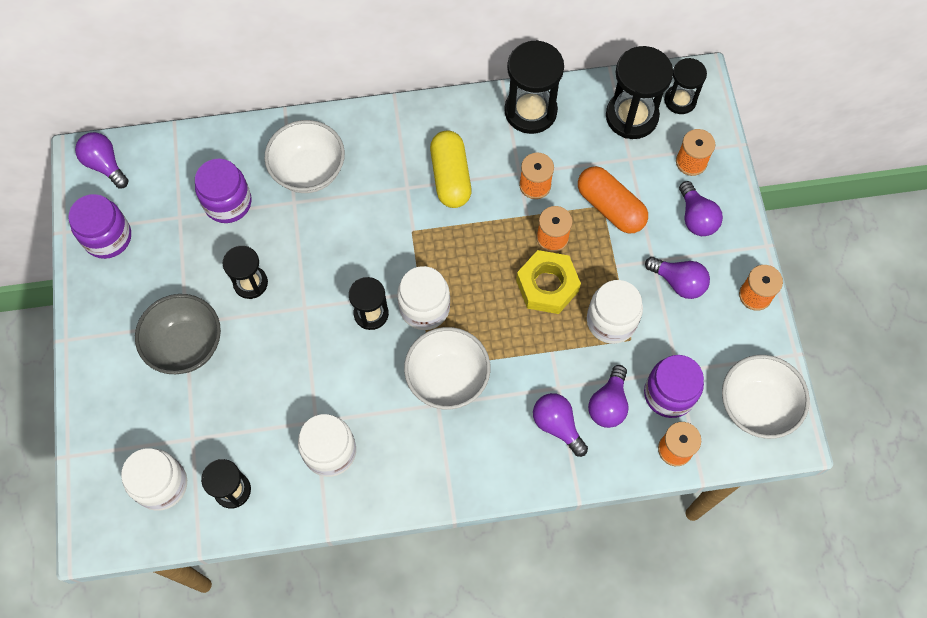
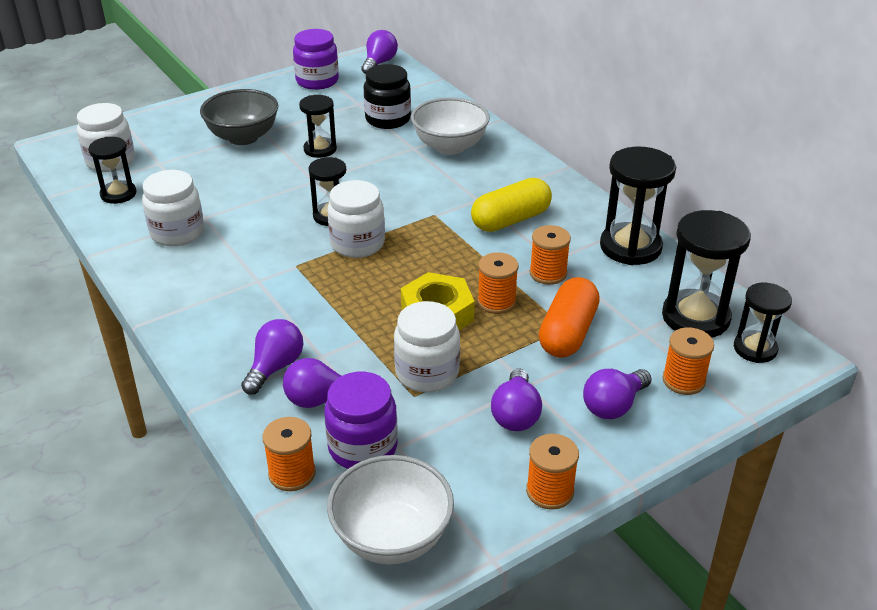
camera: 65 degrees right, 30 degrees down
(228, 203) = (388, 119): purple jar -> black jar
(447, 378) = (289, 278): white bowl -> none

